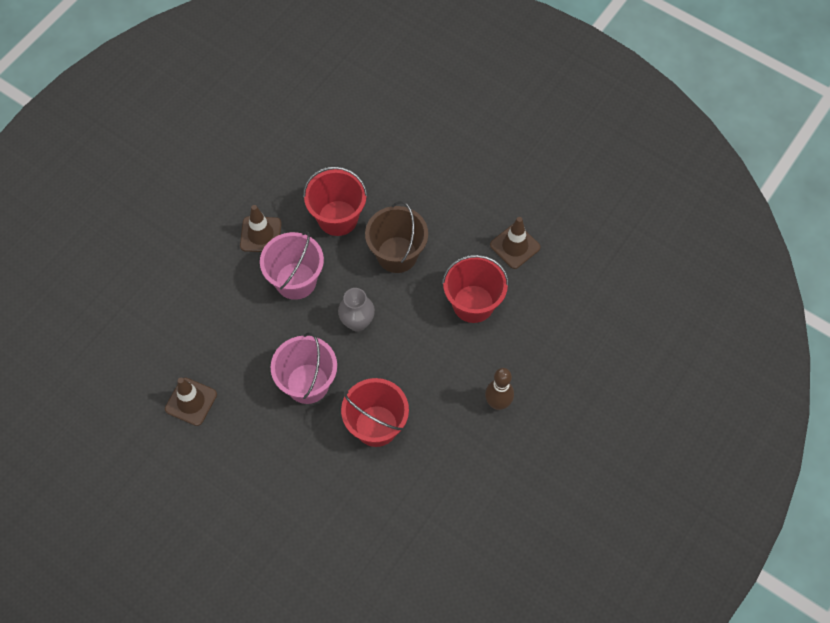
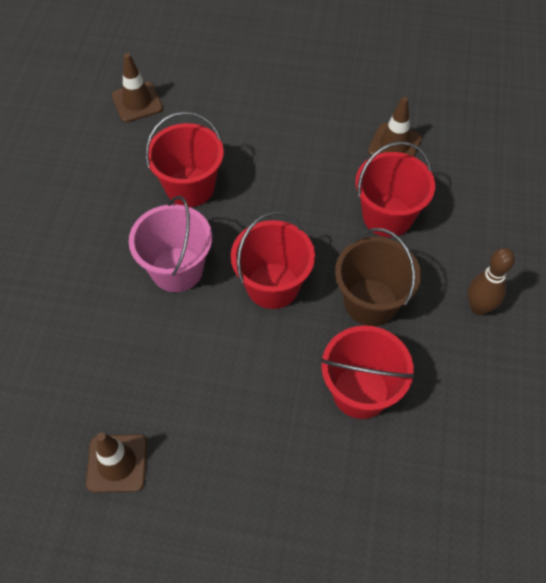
camera: 25 degrees left, 5 degrees down
(260, 234) = (110, 236): brown traffic cone -> brown traffic cone (137, 102)
(307, 383) = (252, 378): pink bucket -> none
(357, 322) = (272, 285): grey vase -> red bucket
(397, 254) = (276, 199): brown bucket -> brown bucket (370, 302)

